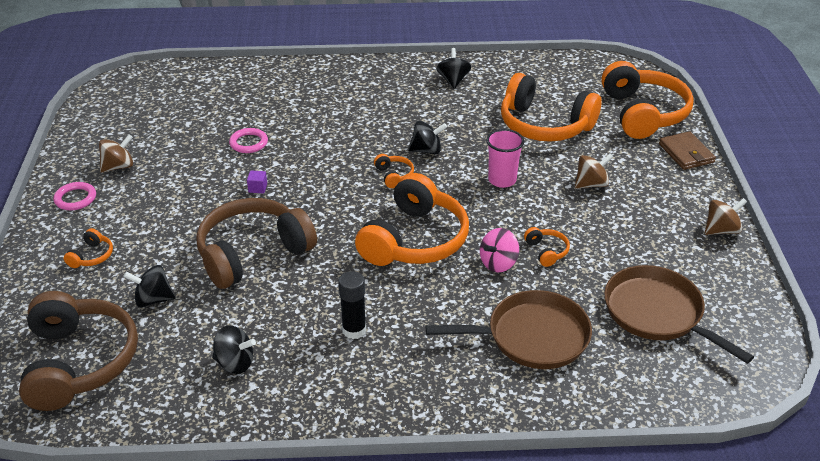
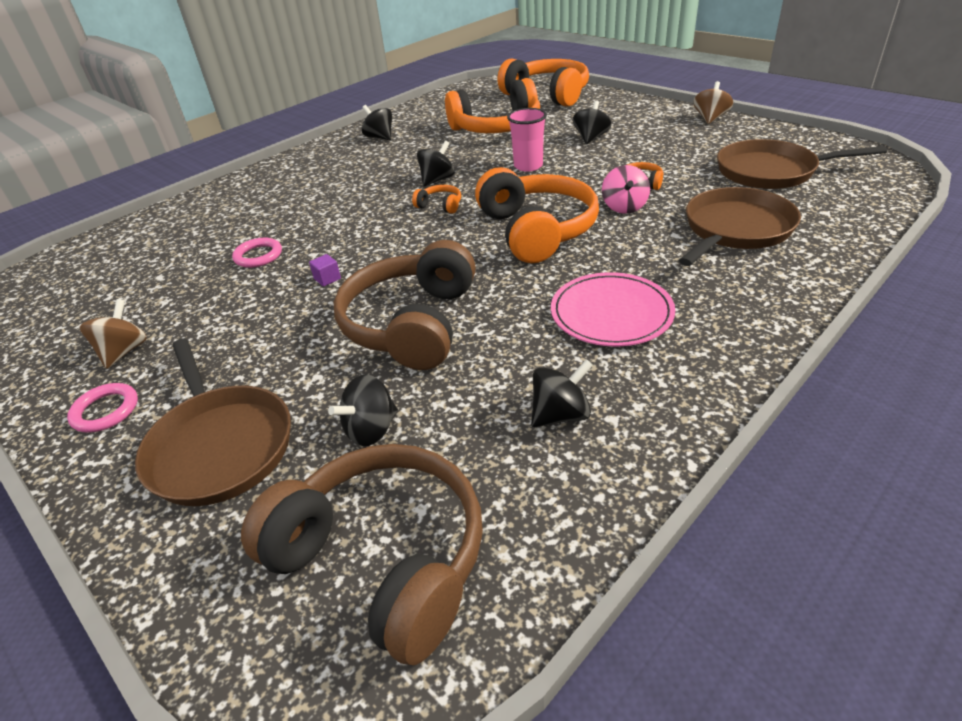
camera: 40 degrees left, 0 degrees up
(92, 256) = (220, 446): orange headphones -> brown pan
(354, 330) = (611, 313): black glue stick -> pink plate
(591, 184) = (591, 138): brown spinning top -> black spinning top
(686, 153) = (613, 99): brown wallet -> none

